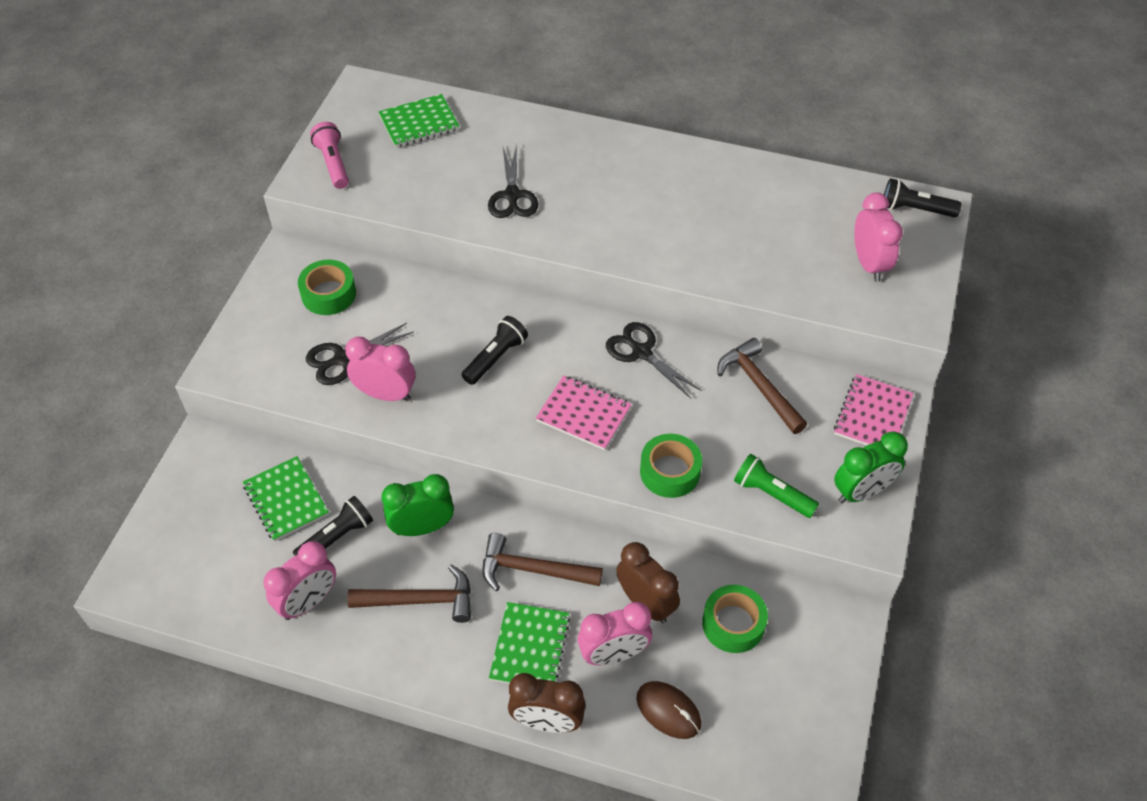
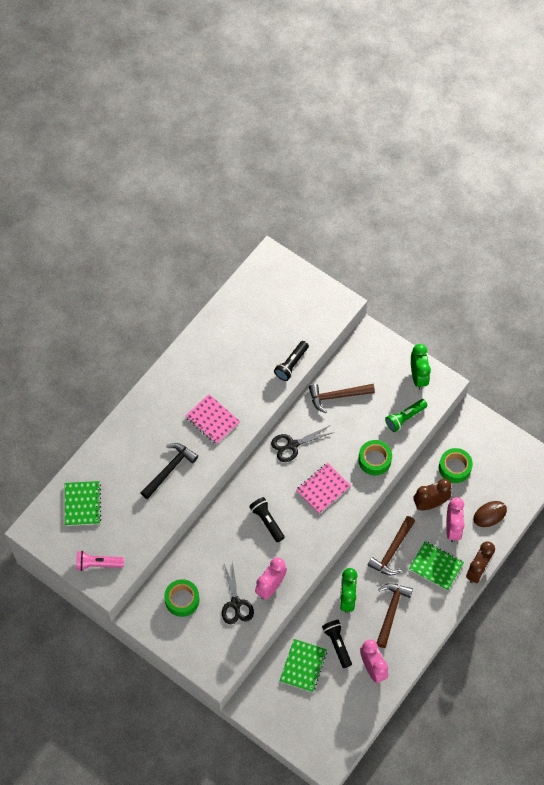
camera: 70 degrees left, 10 degrees up
(286, 500) = (303, 666): green notebook -> green notebook turned 60 degrees counterclockwise
(512, 195) = (169, 469): black scissors -> black hammer
(869, 264) = (296, 308): pink clock -> none
(872, 415) = (375, 351): pink notebook -> pink notebook (212, 420)
(915, 209) = (267, 268): black flashlight -> black flashlight (291, 364)

